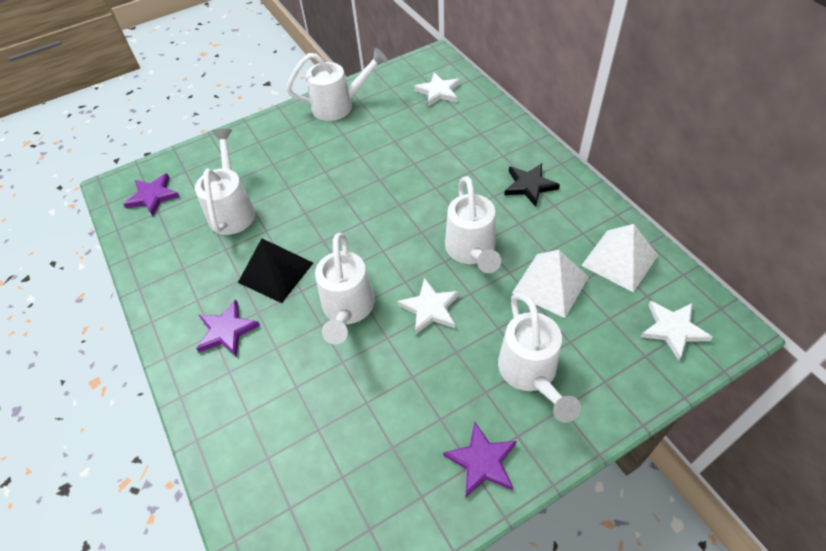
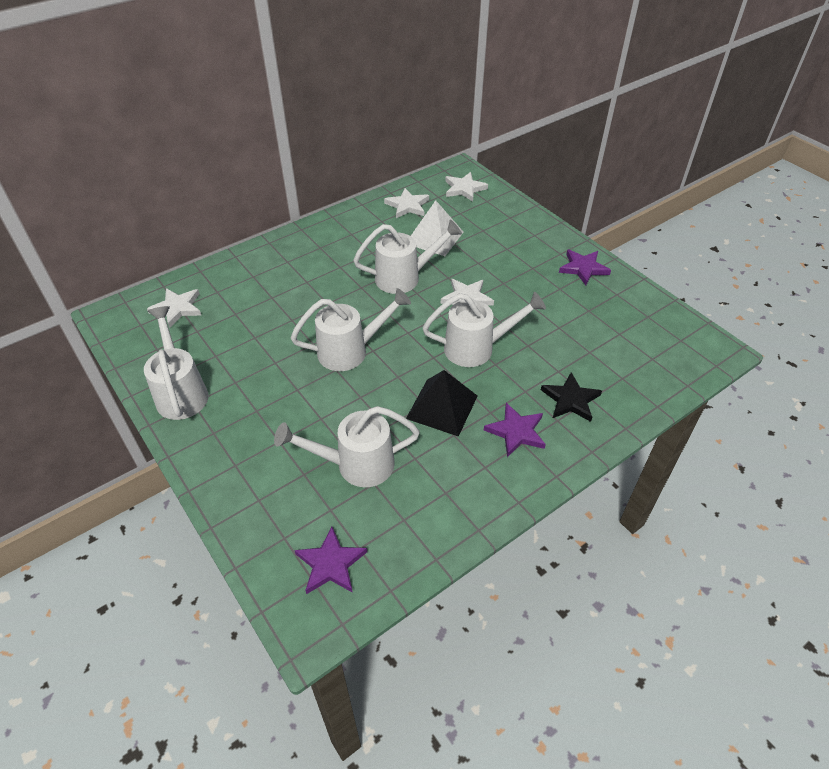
camera: 100 degrees left, 5 degrees down
(529, 186) = (328, 246): black star -> black star (570, 400)
(530, 373) = (512, 248): white watering can -> white watering can (350, 351)
(619, 260) = (407, 205): white pyramid -> white star

